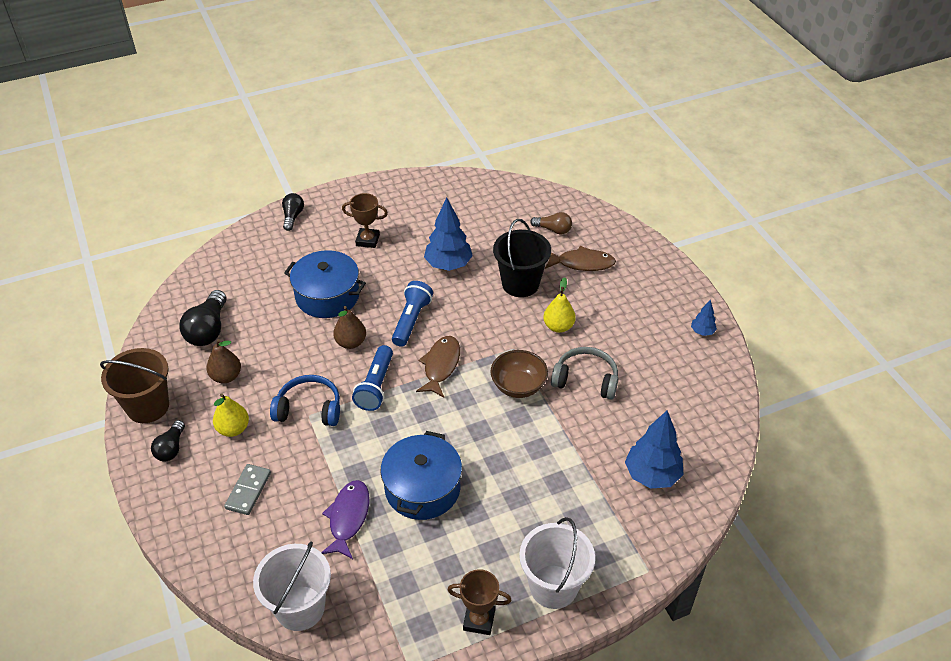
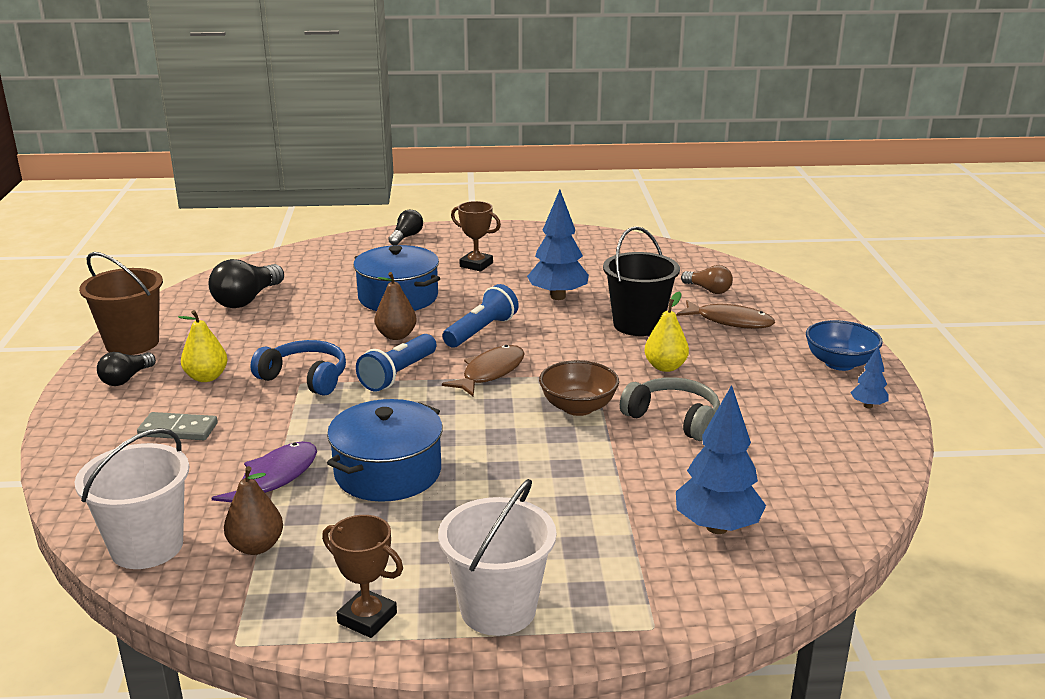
camera: 20 degrees right, 20 degrees down
(226, 376) = (235, 336): brown pear -> brown pear (256, 546)
(248, 491) = (178, 429): grey domino -> grey domino turned 60 degrees clockwise
(670, 291) = (839, 363): none -> blue bowl

